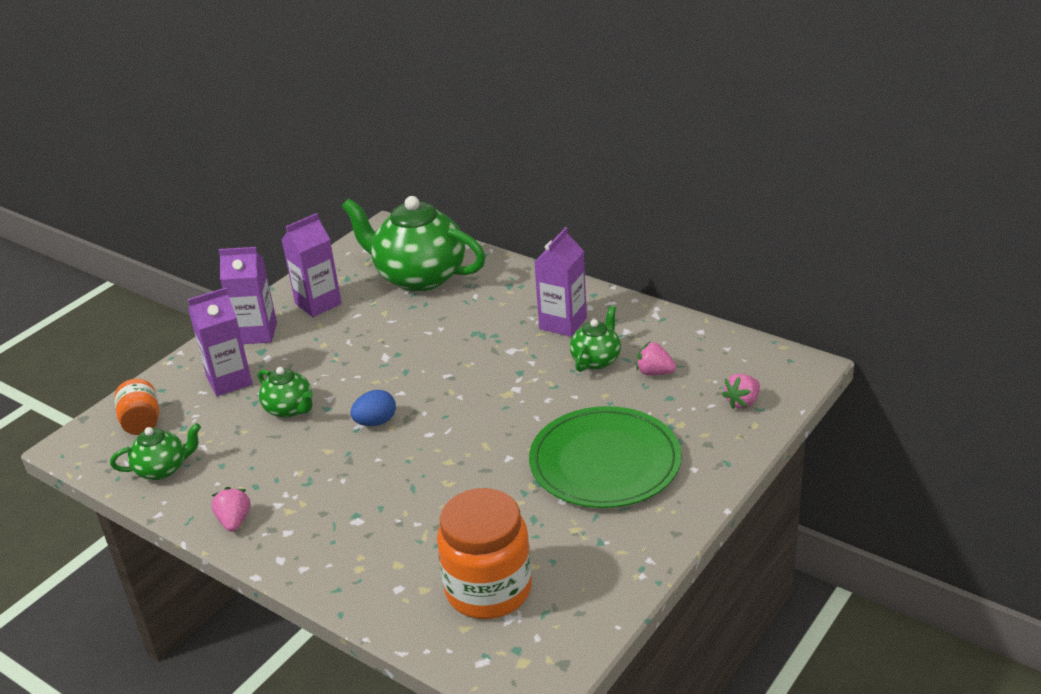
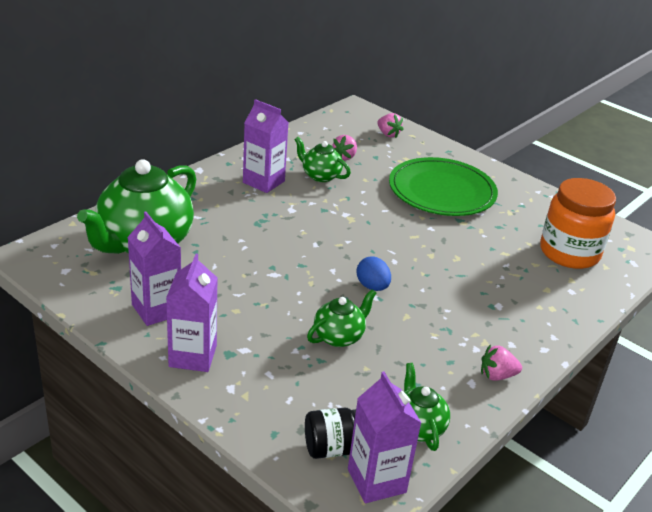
camera: 90 degrees left, 0 degrees up
(142, 422) = (332, 448): orange jar -> black jar
(229, 381) = (277, 378): purple carton -> purple carton (376, 480)

